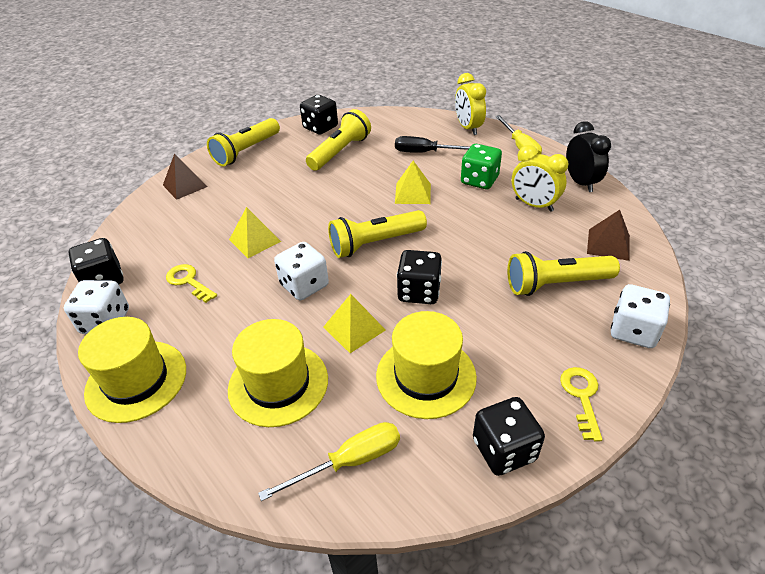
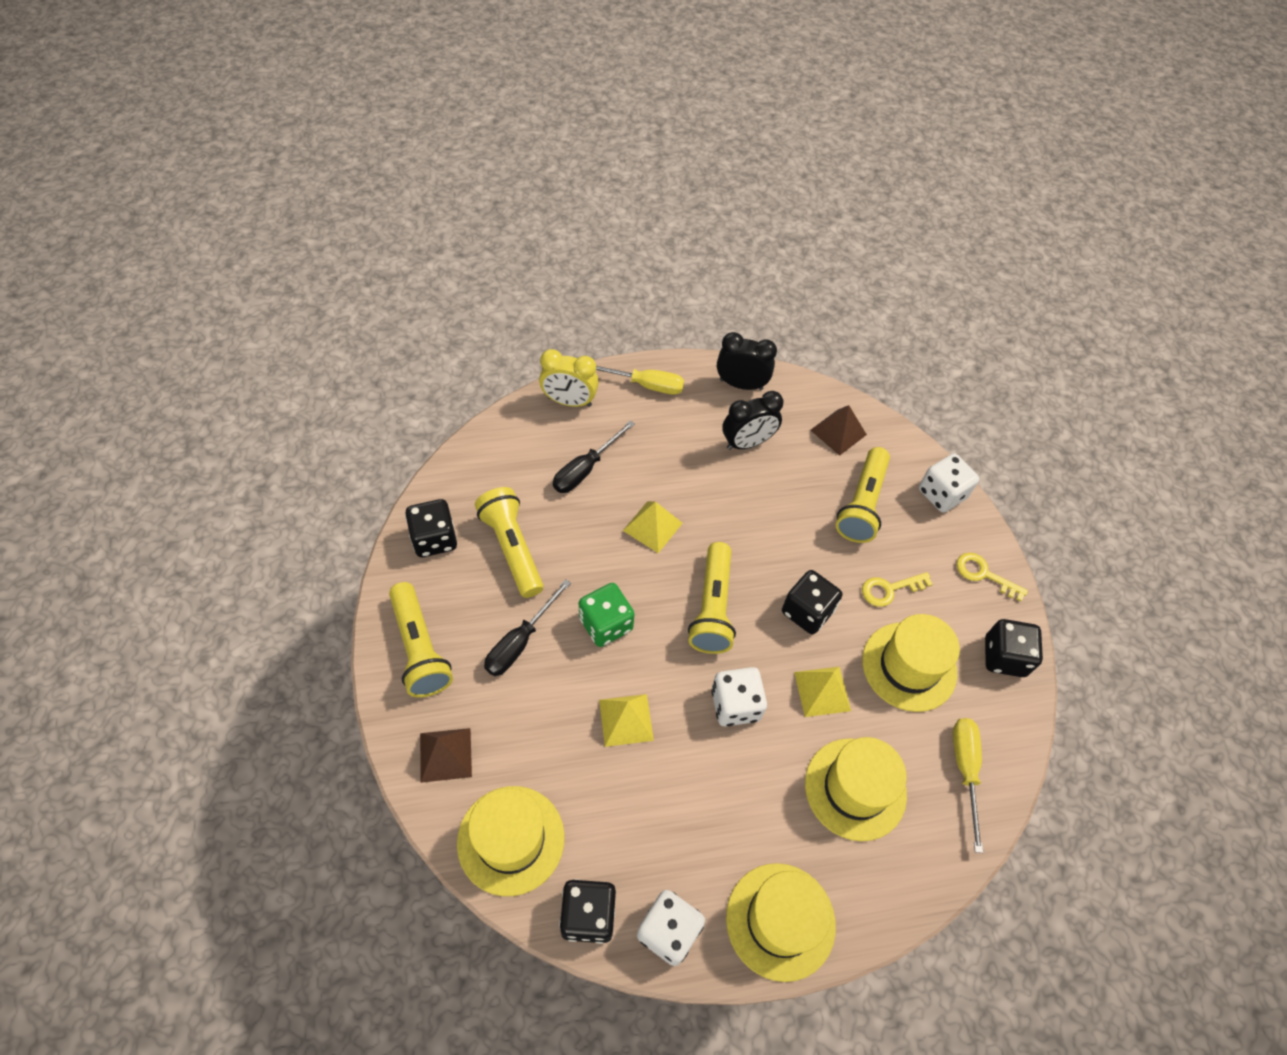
camera: 65 degrees left, 15 degrees up
(142, 229) = (511, 840): none -> yellow hat
(188, 281) = (654, 818): yellow key -> yellow key (889, 589)
(278, 180) = (520, 641): none -> black screwdriver
(479, 180) = (675, 457): green dice -> green dice (606, 624)
(534, 205) = (747, 443): yellow clock -> black clock

